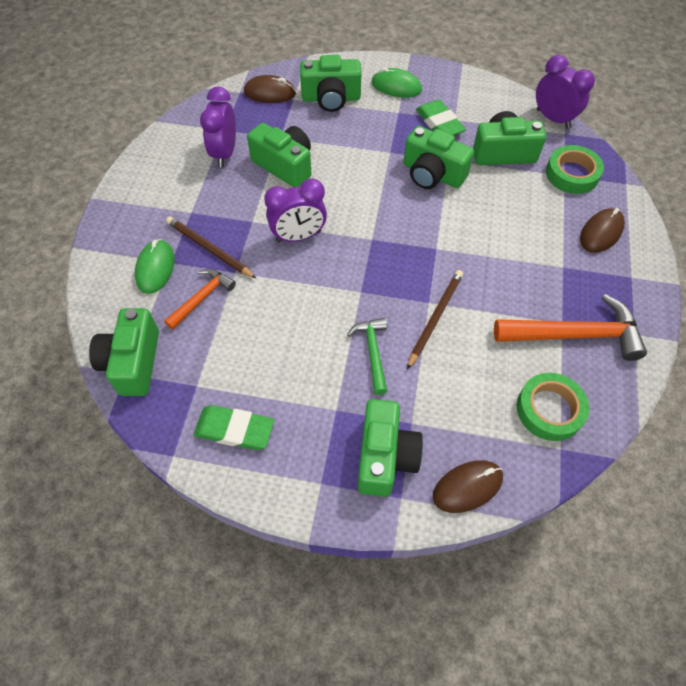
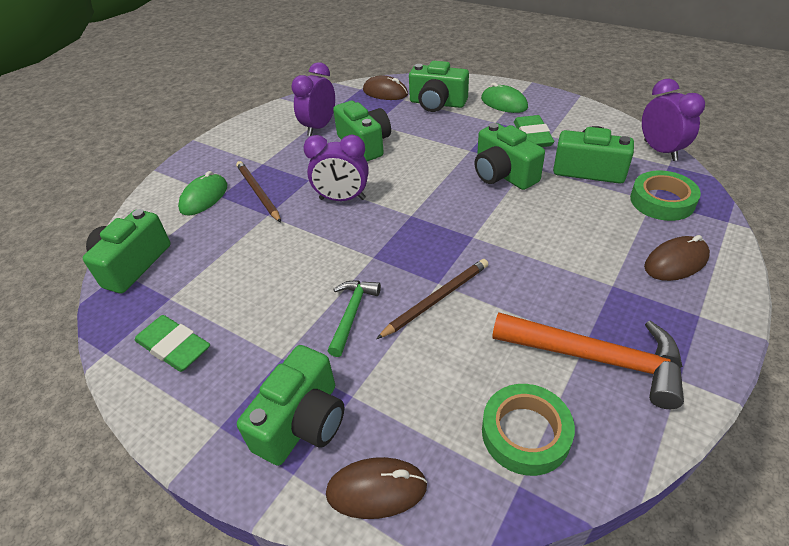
camera: 25 degrees right, 15 degrees down
(202, 298) = (225, 228): orange hammer -> none

